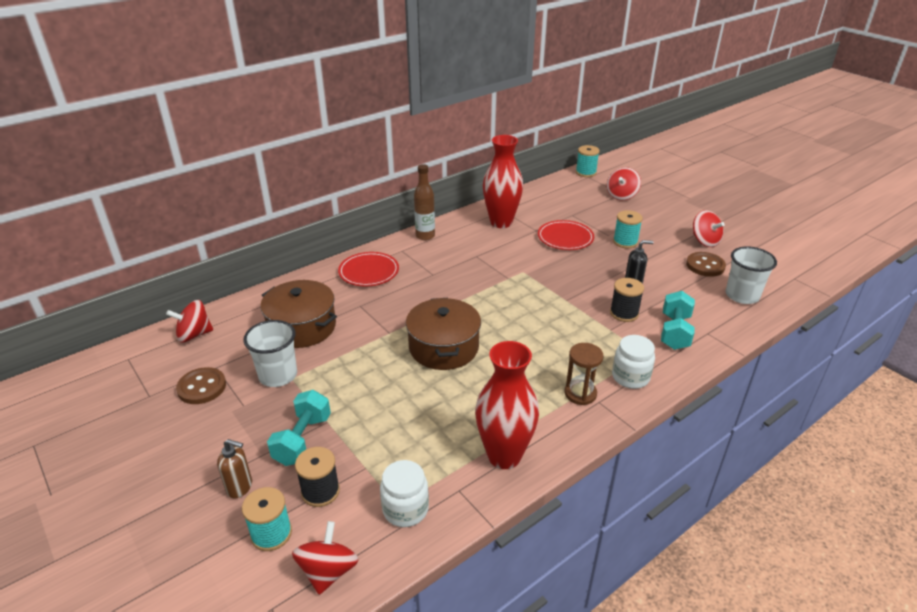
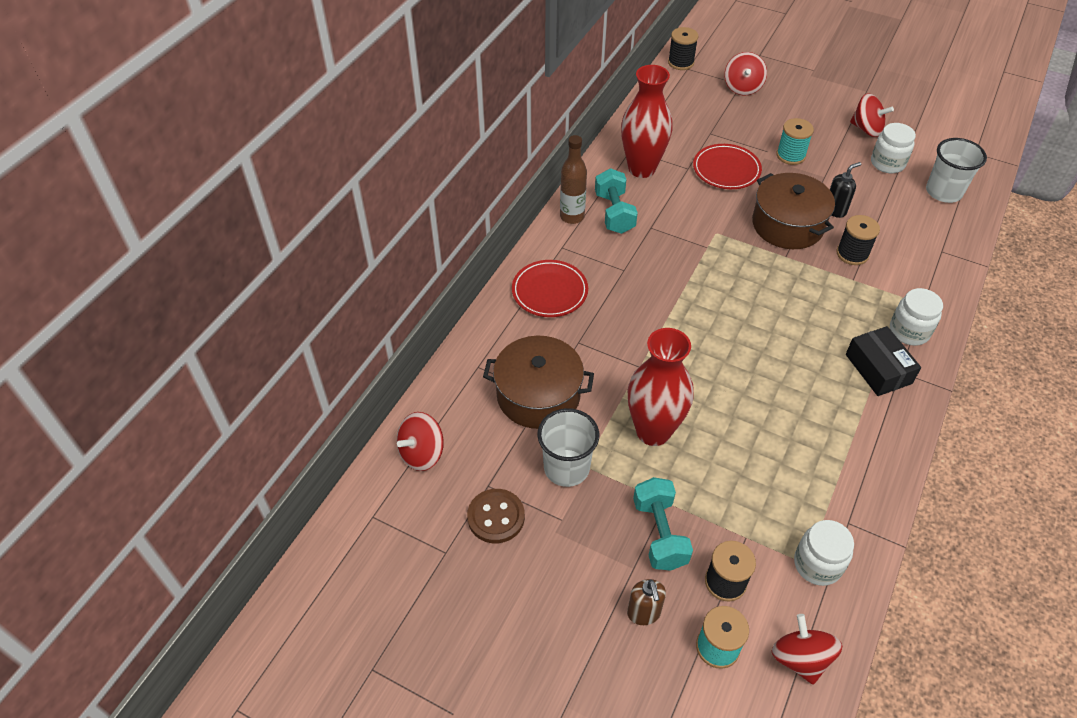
camera: 25 degrees left, 15 degrees up
(240, 487) = (643, 613): brown soap dispenser -> brown soap dispenser turned 90 degrees clockwise
(443, 347) = (710, 364): brown pot -> brown pot (787, 225)
(504, 456) = (861, 468): red vase -> red vase (653, 431)
(580, 393) = (878, 369): brown hourglass -> black box
(586, 173) = (681, 62): turquoise spool -> black spool
(675, 332) = (913, 261): turquoise dumbbell -> turquoise dumbbell (614, 213)
(705, 266) = (887, 163): brown button -> white jar

